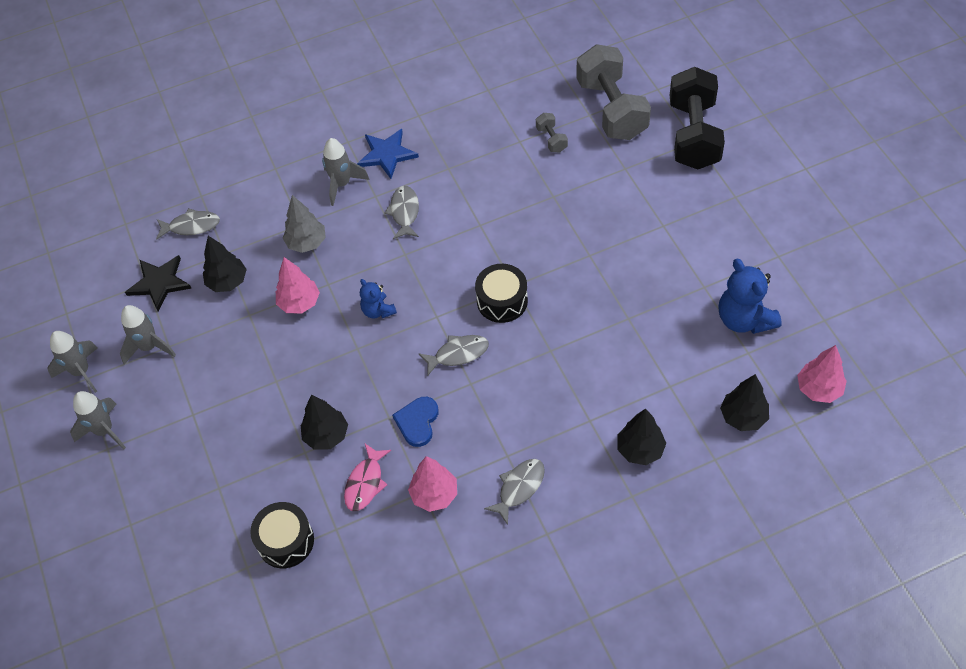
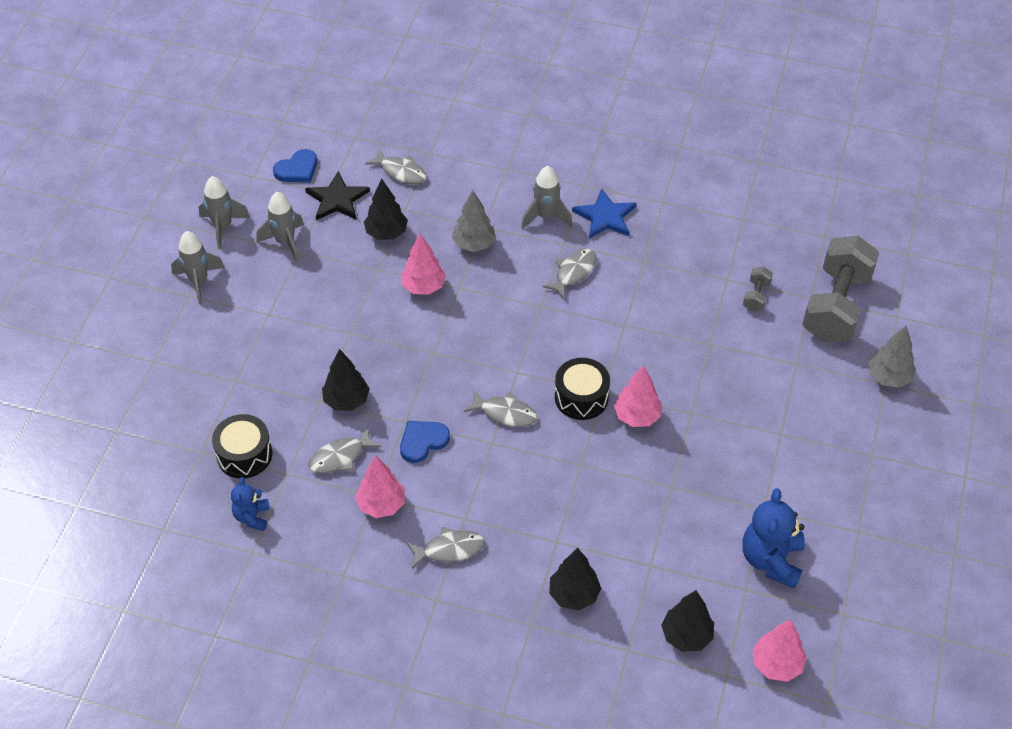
camera: 35 degrees right, 5 degrees down
(100, 281) = (297, 169): none -> blue heart
(365, 483) = (340, 457): pink fish -> grey fish
(378, 310) = (476, 335): blue teddy bear -> blue teddy bear (252, 517)
(555, 285) = (637, 416): none -> pink tree
(693, 135) = (888, 377): black dumbbell -> grey tree

